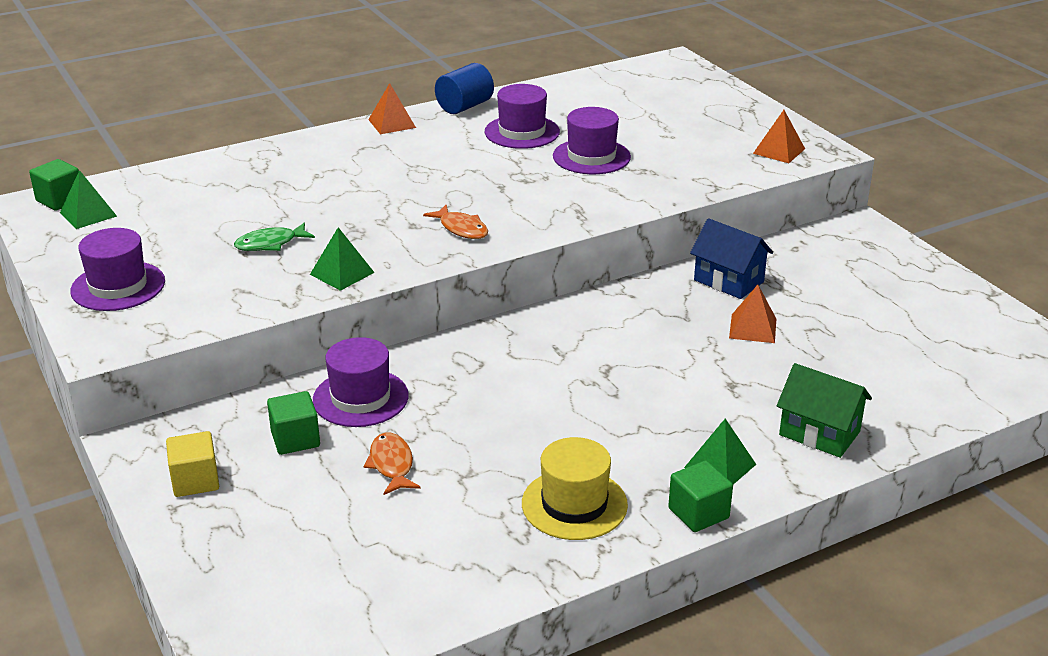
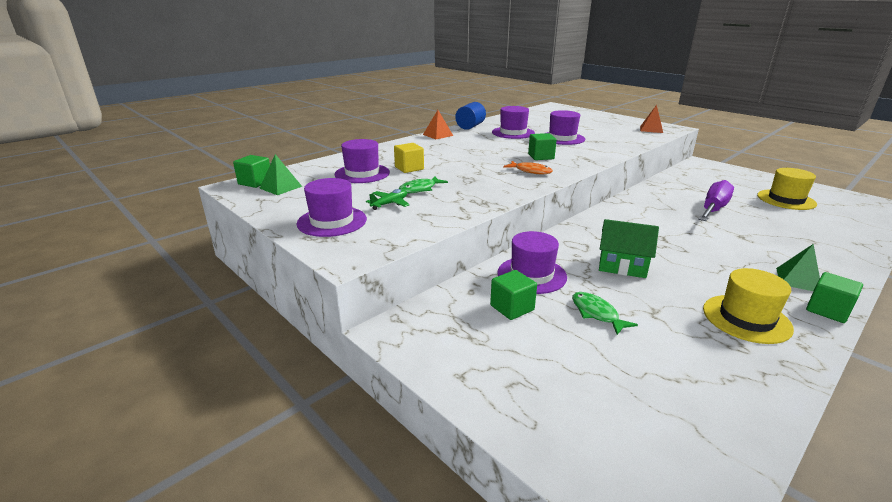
camera: 15 degrees left, 5 degrees down
(195, 481) = (462, 350): yellow cube -> yellow cube (409, 168)
(210, 266) = (390, 204): none -> green plane
(213, 201) = (362, 173): none -> purple hat
(342, 273) = (482, 198): green pyramid -> none
(391, 464) = (596, 313): orange fish -> green fish
(510, 198) = (541, 157): none -> green cube
(729, 281) = (672, 190): blue house -> none
(753, 328) = (713, 209): orange pyramid -> purple screwdriver
(819, 433) = (824, 253): green house -> green house (622, 266)
(903, 328) = (786, 200): none -> yellow hat

